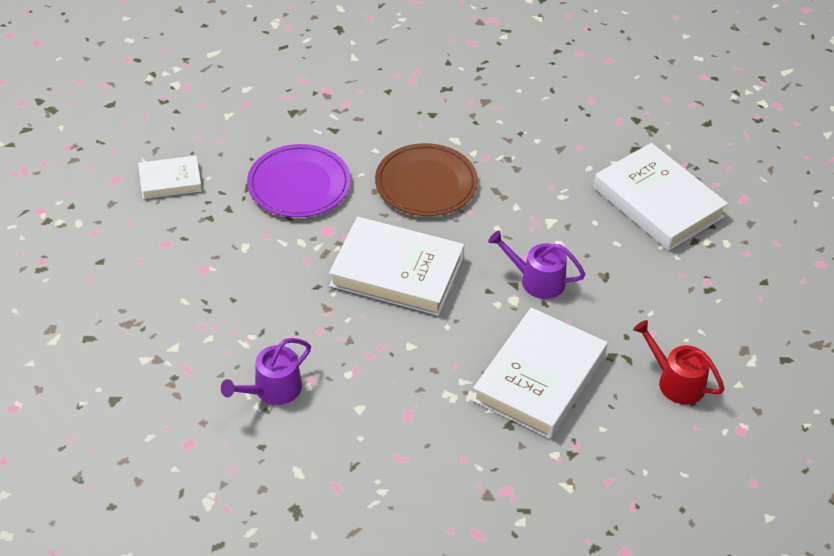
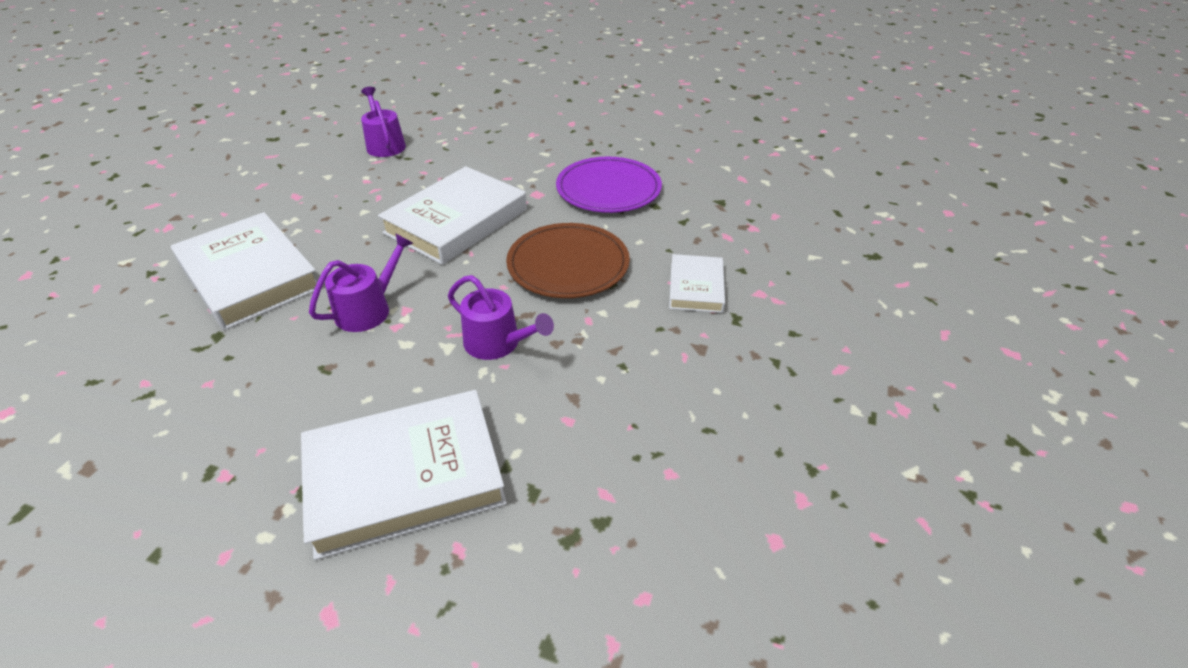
camera: 110 degrees right, 5 degrees down
(170, 180) = (645, 132): white book -> white book (696, 287)
(532, 197) = (497, 343): none -> purple watering can
(676, 382) = (128, 378): red watering can -> none

